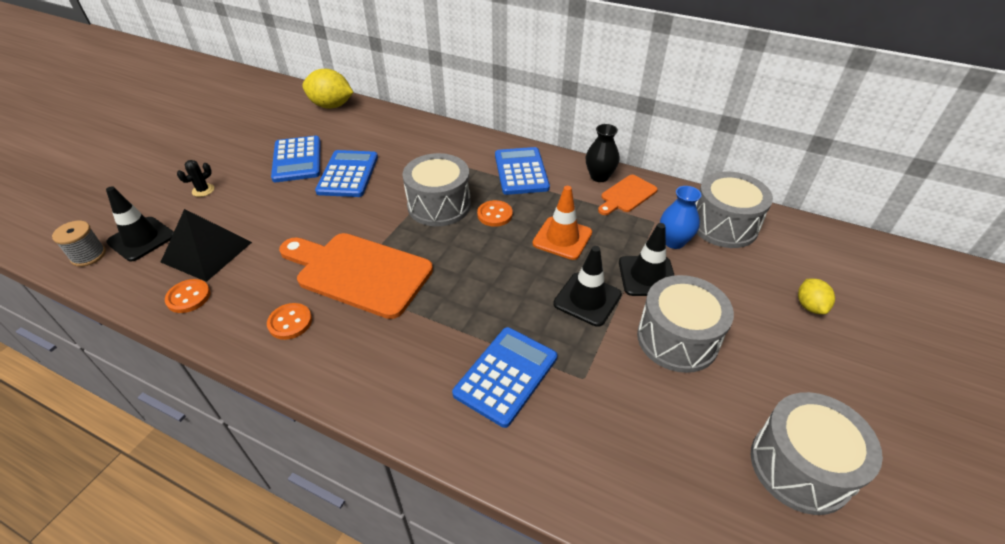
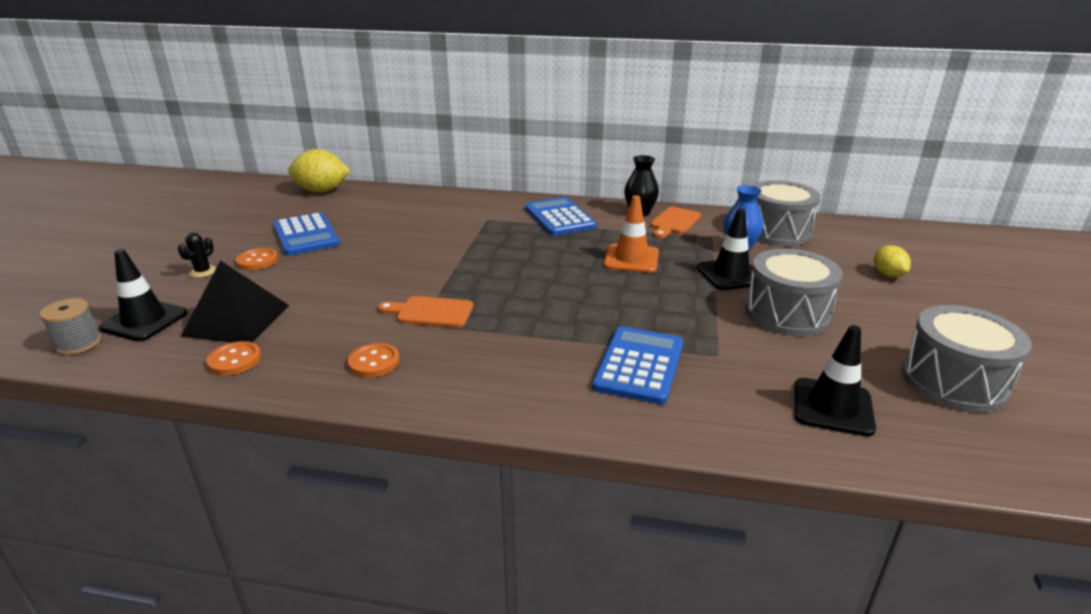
camera: 15 degrees left, 15 degrees down
(348, 174) = (372, 240): blue calculator -> none
(358, 272) = (430, 312): orange cutting board -> orange cutting board, size x0.51
(439, 205) = (489, 251): grey drum -> none
(495, 215) = (552, 251): orange button -> orange button (257, 261)
(587, 299) = (684, 298): black traffic cone -> black traffic cone (832, 407)

